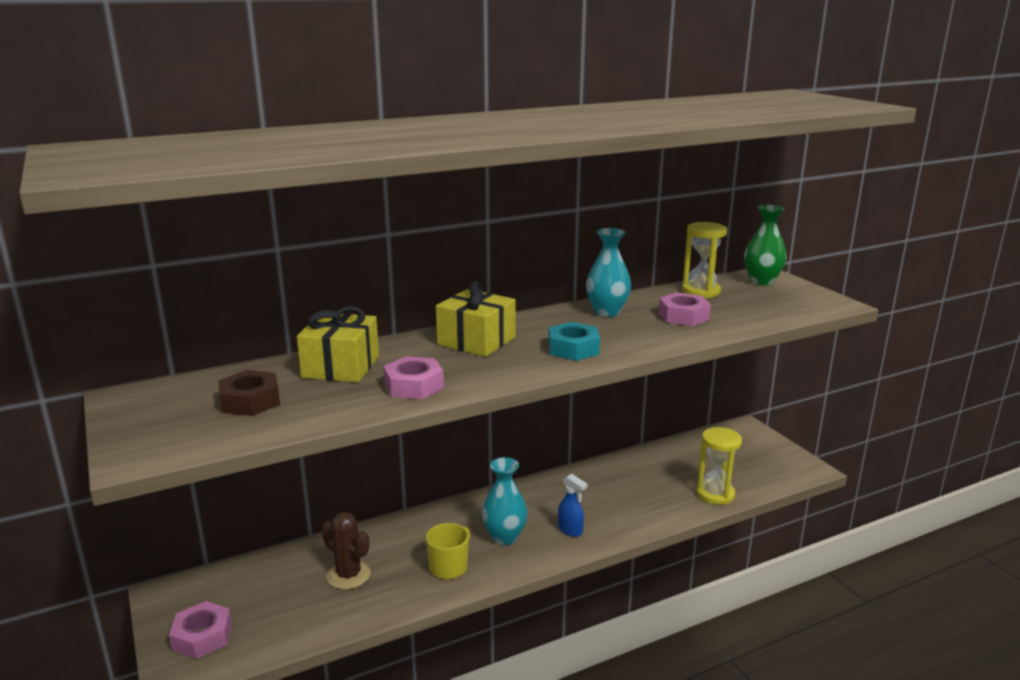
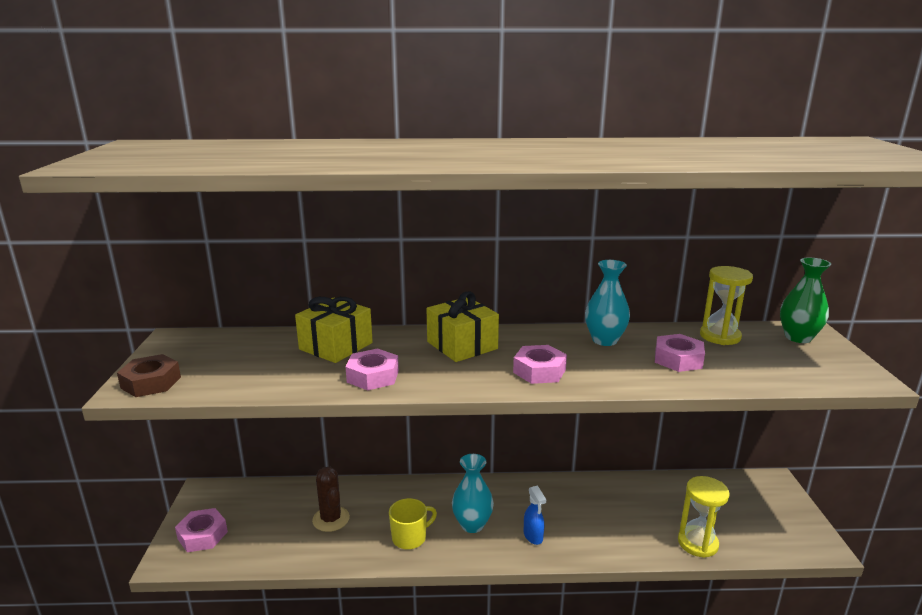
camera: 25 degrees right, 0 degrees up
(250, 401) = (245, 361): brown nut -> brown nut (151, 382)
(573, 349) = (539, 371): turquoise nut -> pink nut

